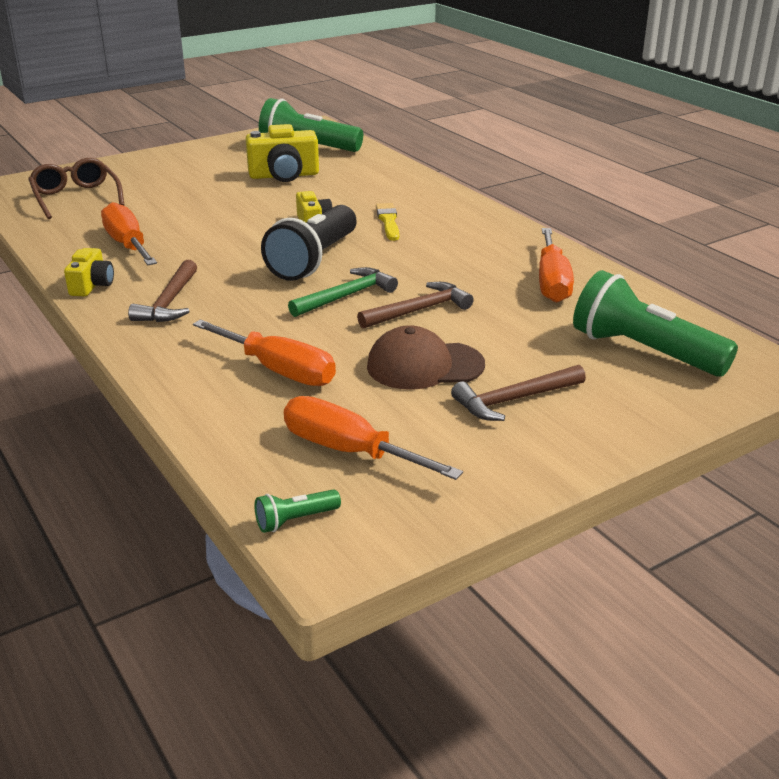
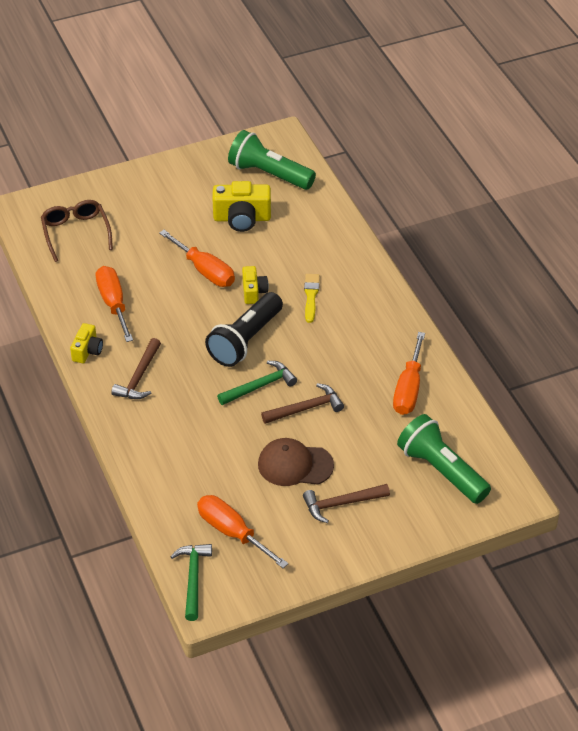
camera: 10 degrees right, 15 degrees up
(279, 370) = (202, 457): orange screwdriver -> orange screwdriver (205, 271)
(295, 520) = (193, 579): green flashlight -> green hammer

